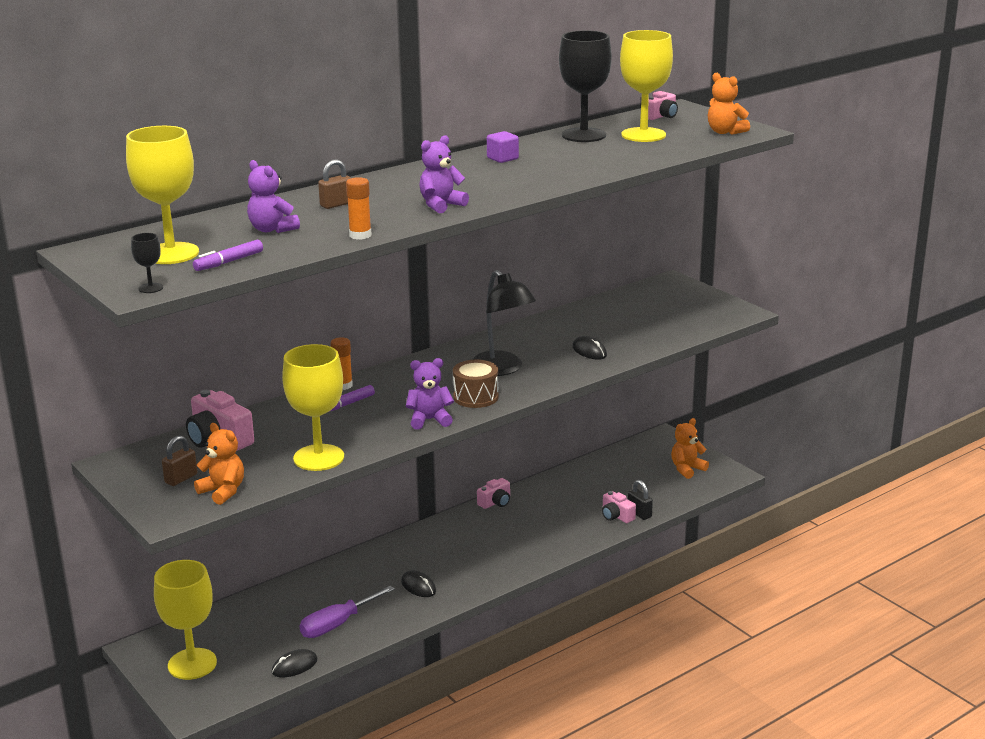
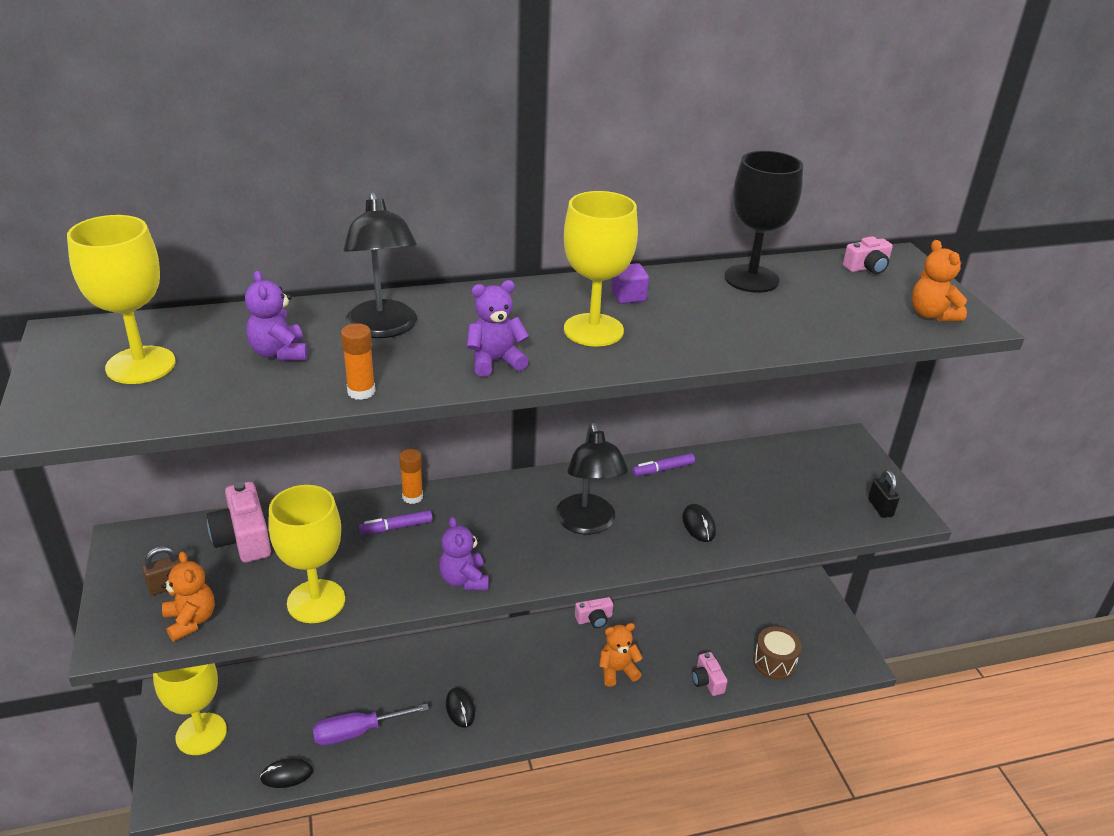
camera: 20 degrees right, 10 degrees up
(150, 288) = (60, 421): black goblet -> none
(229, 262) = (182, 398): purple marker -> purple marker (663, 469)
(336, 204) = (383, 328): brown padlock -> black lamp
(429, 420) = (464, 580): purple teddy bear -> purple teddy bear turned 120 degrees counterclockwise
(476, 397) = (534, 559): brown drum -> brown drum (774, 662)
(639, 513) = (733, 686): black padlock -> black padlock (880, 508)
(643, 135) = (824, 295): yellow goblet -> yellow goblet (593, 330)
(687, 469) = (814, 639): orange teddy bear -> orange teddy bear (617, 671)

